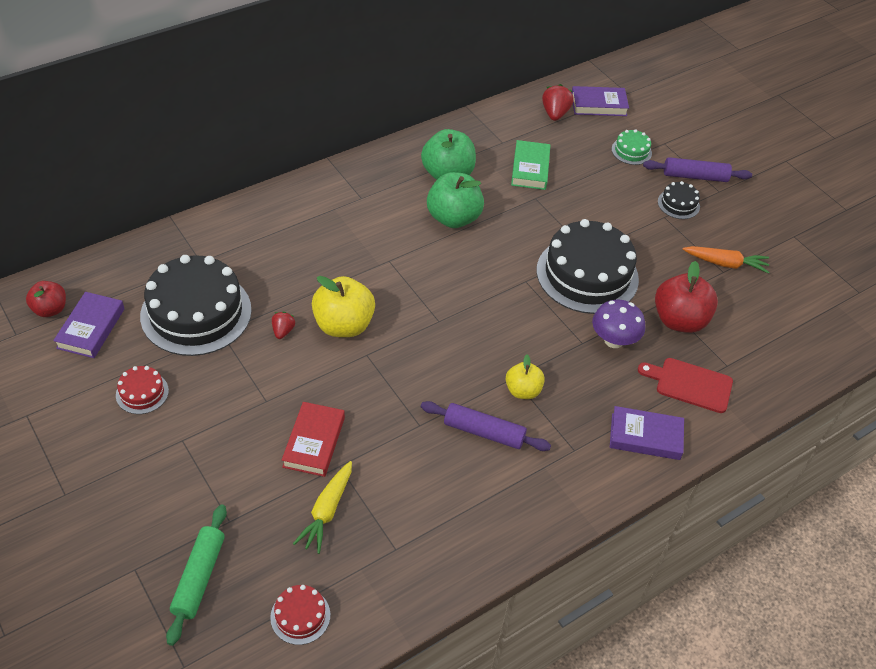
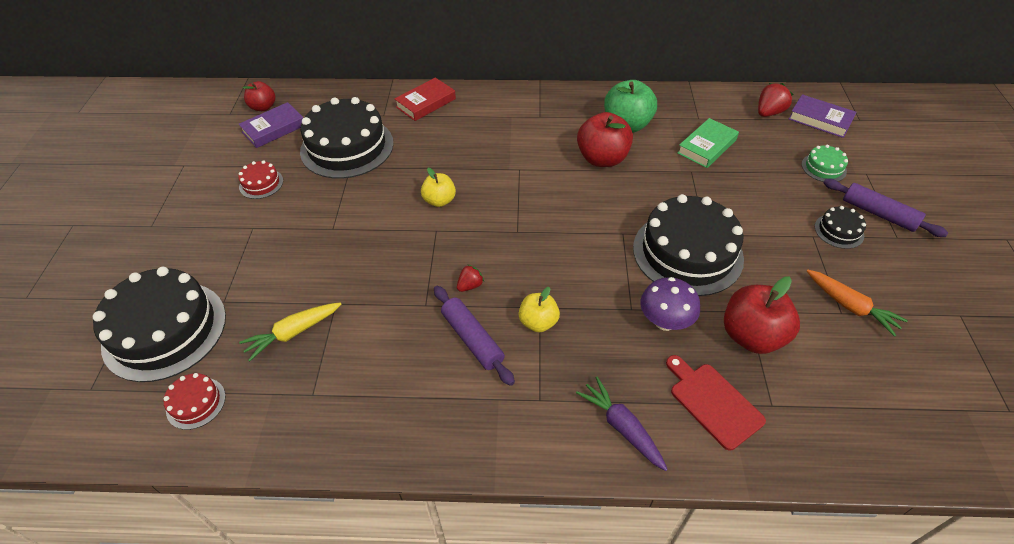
camera: 40 degrees right, 0 degrees up
(199, 577) = (165, 330): green rolling pin -> black cake
(283, 331) = (392, 185): red strawberry -> red strawberry (470, 285)
(314, 442) = (335, 276): red book -> red book (426, 103)
(343, 325) = (439, 201): yellow apple -> yellow apple, size x0.60
(453, 218) = (602, 159): green apple -> red apple
(645, 436) = (621, 427): purple book -> purple carrot

